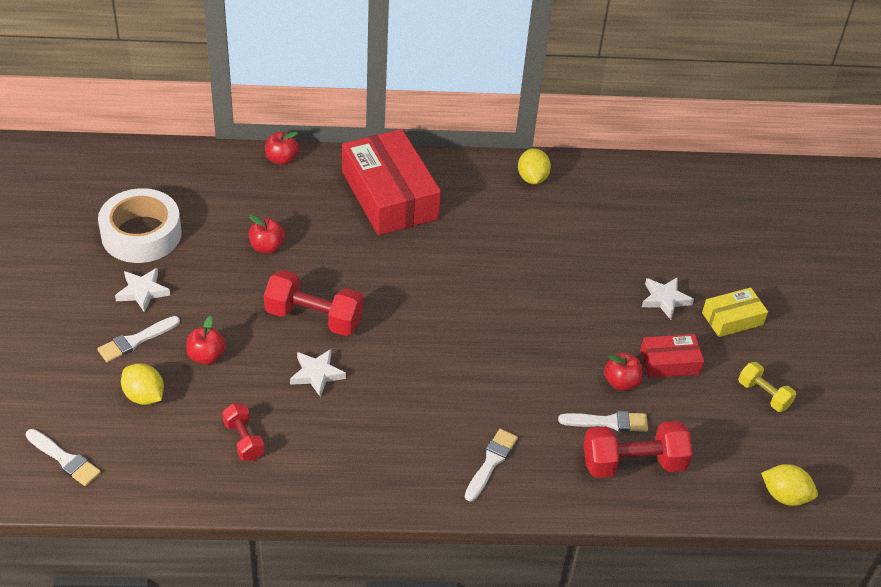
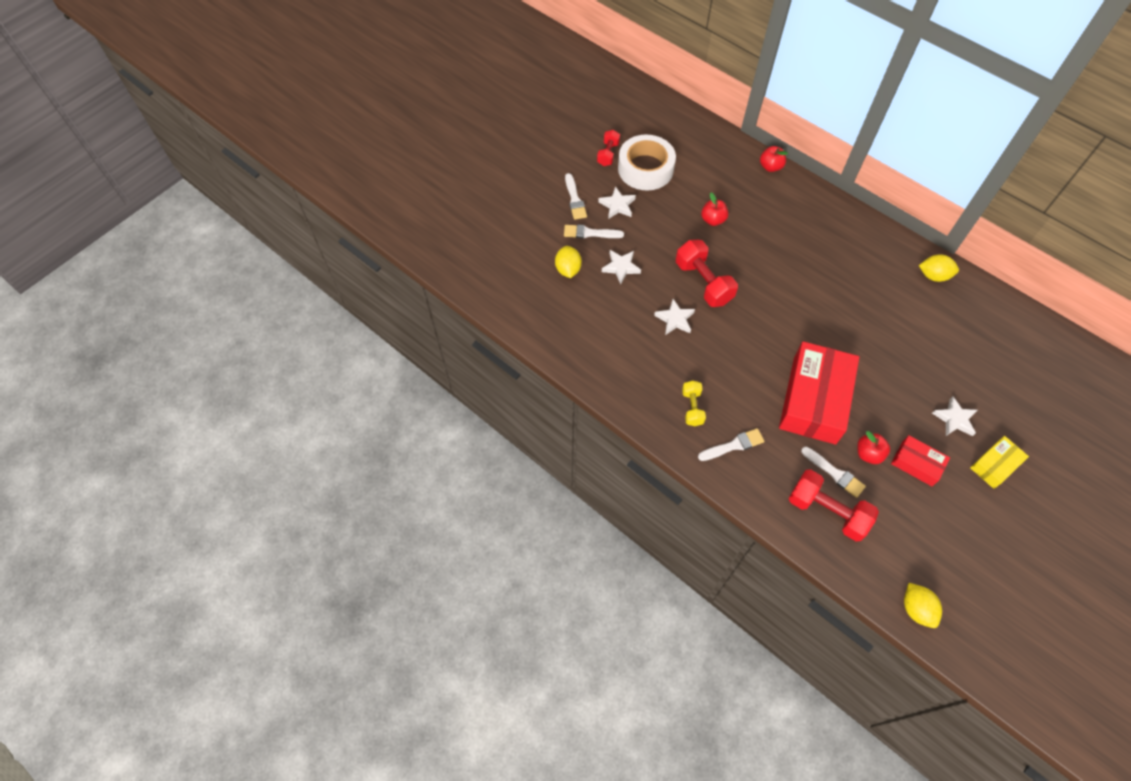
camera: 45 degrees right, 15 degrees up
(65, 459) = (498, 279): white brush -> white brush (575, 199)
(206, 356) = (621, 267): red apple -> white star
(244, 440) = (600, 331): red dumbbell -> red dumbbell (608, 154)
(389, 195) = (821, 230): red box -> red box (814, 400)
(532, 178) = (933, 275): yellow lemon -> yellow lemon turned 60 degrees clockwise
(732, 318) = (995, 465): yellow box -> yellow box turned 60 degrees counterclockwise
(764, 395) = (967, 532): yellow dumbbell -> yellow dumbbell (692, 408)

